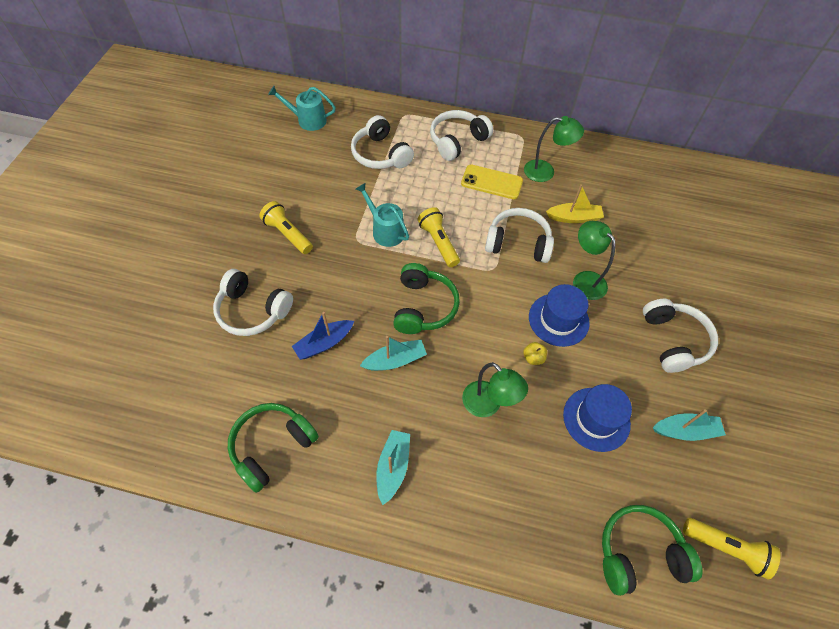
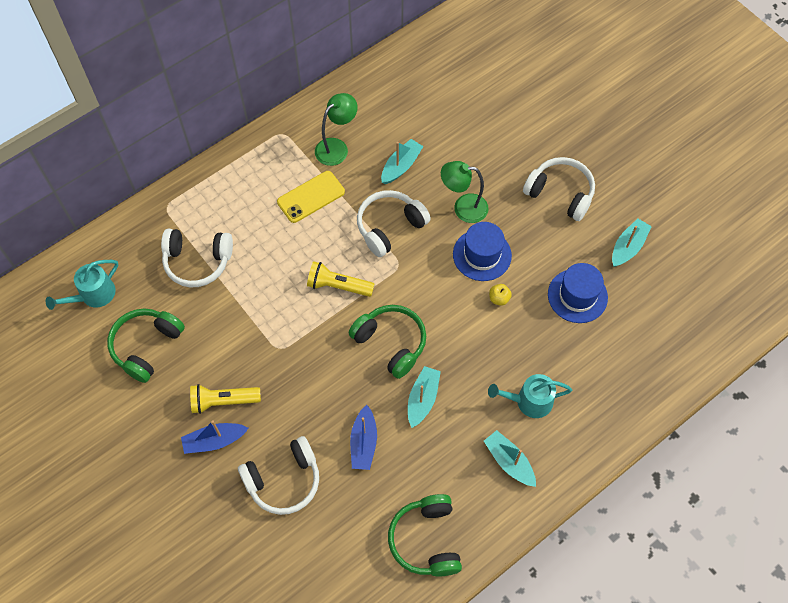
camera: 50 degrees left, 5 degrees up
(253, 248) = (214, 441): none -> blue boat
(385, 231) = (289, 318): turquoise watering can -> turquoise watering can (529, 401)
(457, 141) = (240, 188): white headphones -> none
(488, 405) = (511, 360): green lamp -> none
(574, 218) = (401, 166): yellow boat -> turquoise boat
(639, 553) = (682, 347): green headphones -> green headphones (146, 346)
(726, 547) = (715, 293): yellow flashlight -> none

